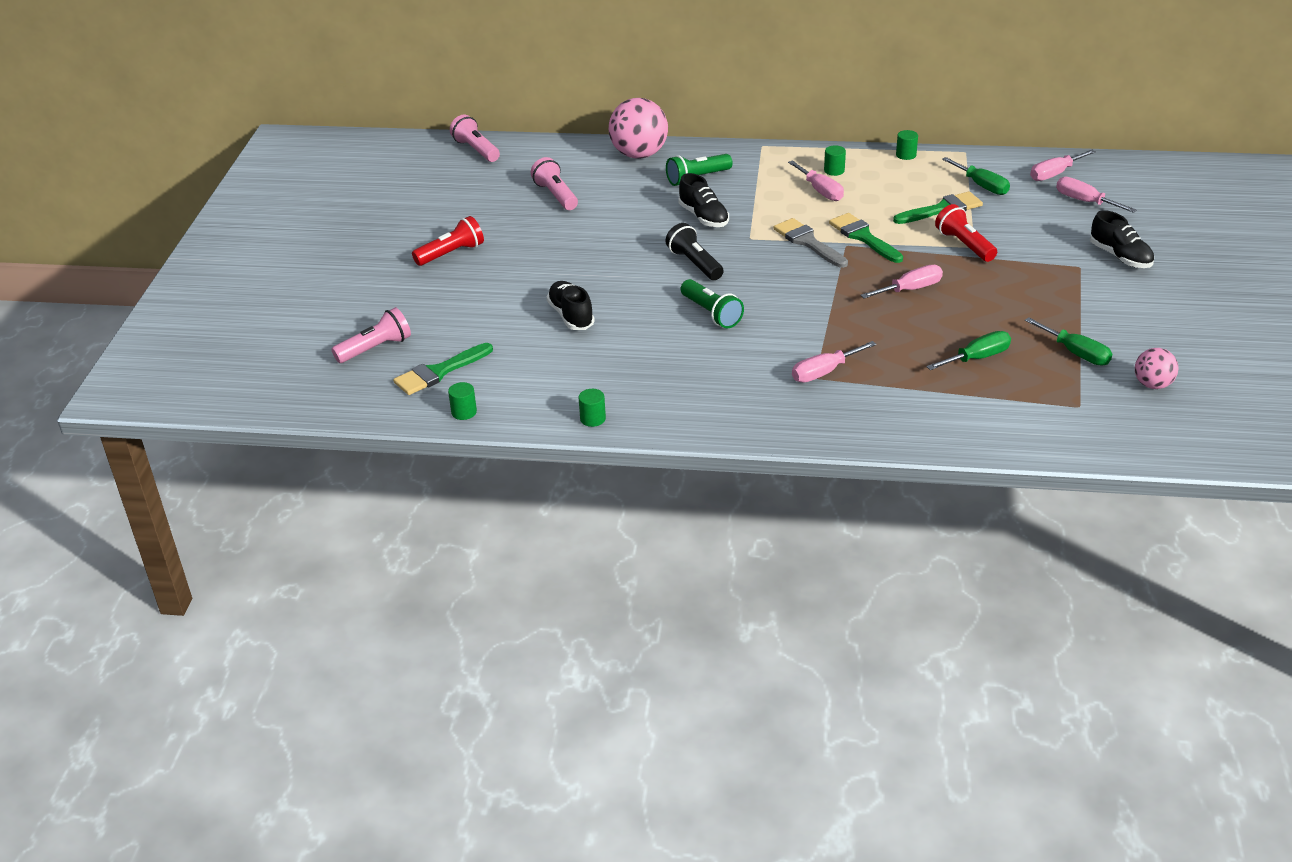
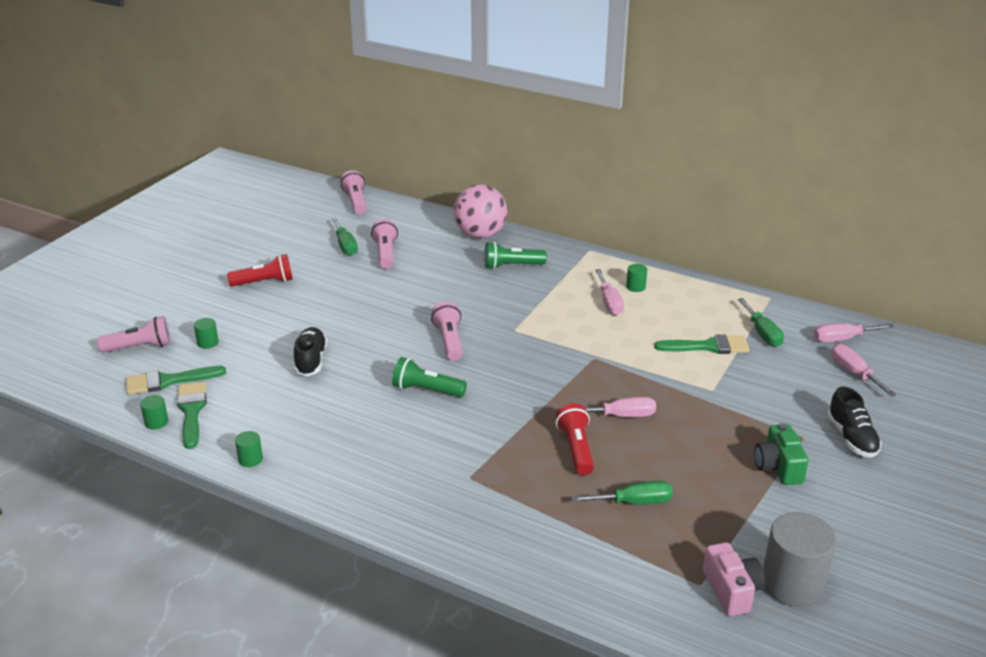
camera: 20 degrees right, 5 degrees down
(695, 264) = (449, 341): black flashlight -> pink flashlight
(703, 217) = (490, 301): black shoe -> none
(711, 313) = (427, 390): green flashlight -> green flashlight turned 120 degrees clockwise
(808, 242) = (562, 347): grey brush -> none
(824, 372) = (481, 474): pink screwdriver -> none
(863, 237) = (615, 354): green brush -> green brush (191, 411)
(906, 155) = (712, 288): green cylinder -> green cylinder (207, 343)
(964, 245) = (704, 386): red flashlight -> red flashlight (576, 449)
(1076, 297) = (778, 467): none -> green camera
(1076, 353) = (736, 526): green screwdriver -> green screwdriver (345, 245)
(1108, 403) = (732, 590): none -> pink camera
(1152, 385) = (792, 584): pink ball -> grey cylinder

